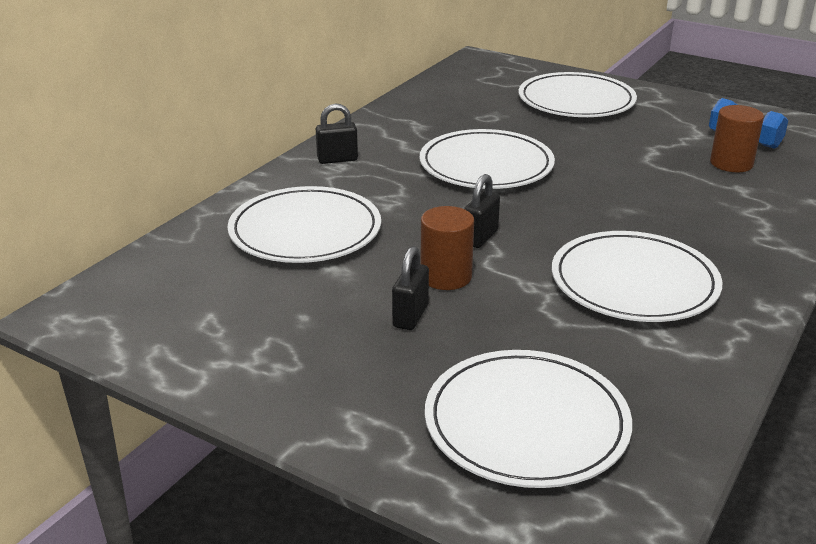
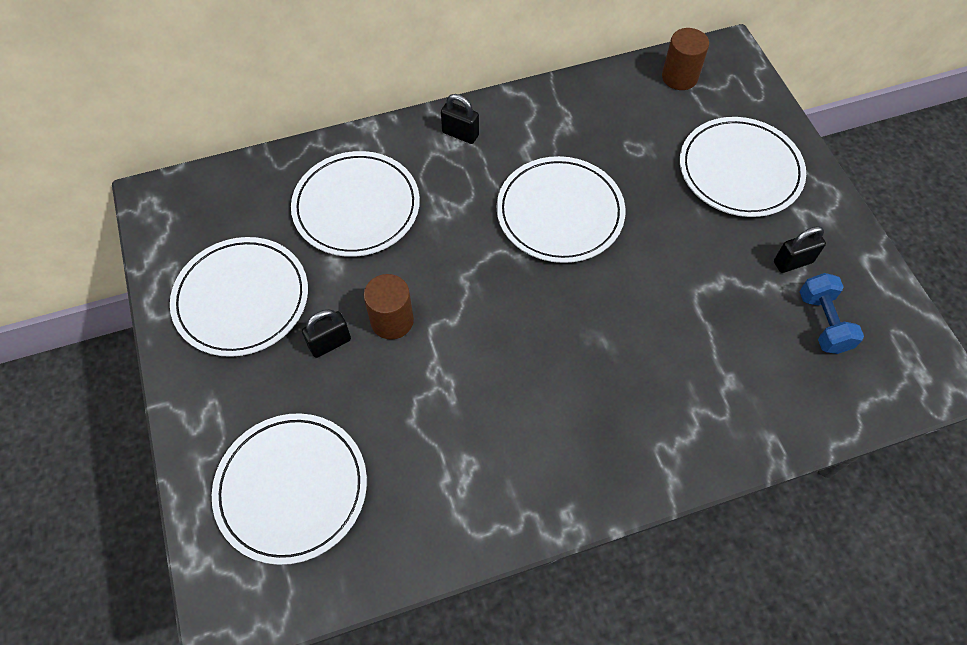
camera: 40 degrees right, 30 degrees up
(480, 237) = (459, 296): black padlock -> black padlock (793, 262)
(634, 282) = (506, 421): white plate -> white plate (241, 299)
(731, 163) = (766, 345): brown cylinder -> brown cylinder (679, 77)

